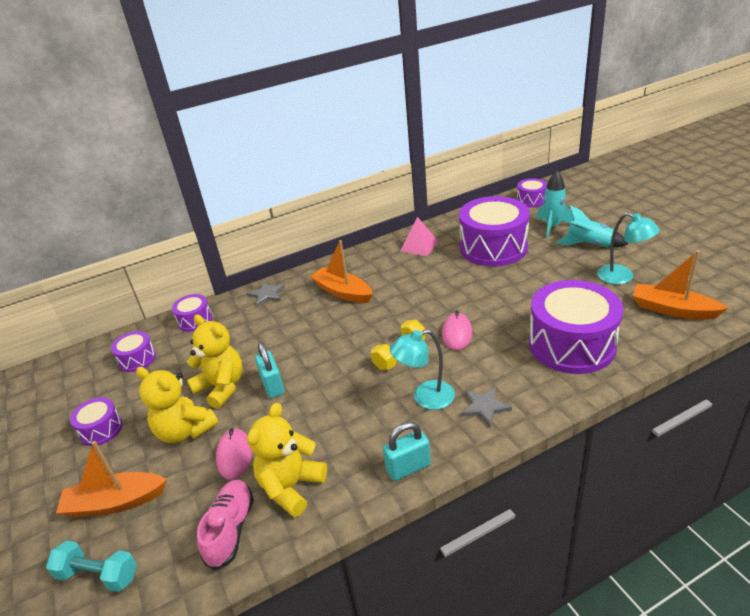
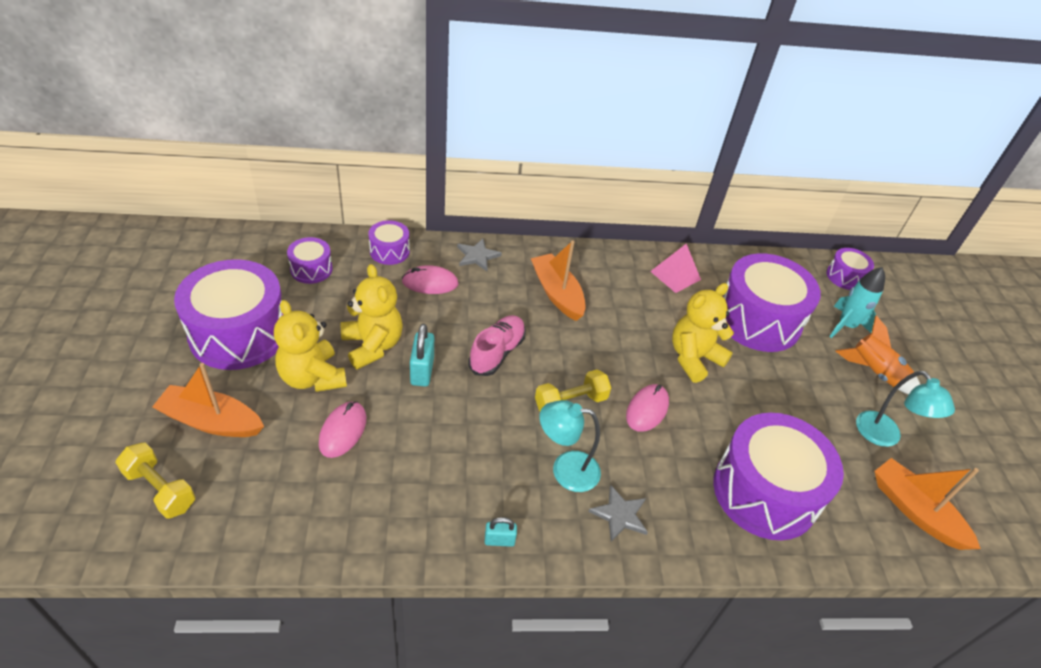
camera: 15 degrees right, 10 degrees up
(98, 575) = (160, 489): turquoise dumbbell -> yellow dumbbell
(101, 429) = (239, 333): purple drum -> purple drum, size x2.10
(230, 530) = (296, 510): pink shoe -> pink shoe (497, 353)
(241, 327) = (430, 283): none -> pink mouse
(291, 487) = (375, 496): yellow teddy bear -> yellow teddy bear (693, 358)
(408, 467) = (499, 540): turquoise padlock -> turquoise padlock, size x0.61
(589, 244) = (875, 373): turquoise rocket -> orange rocket

